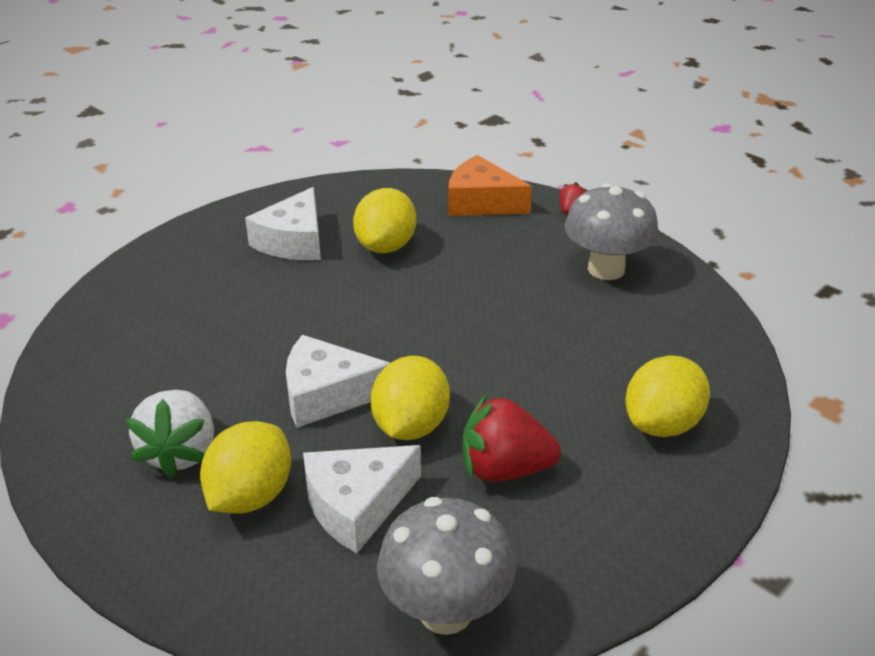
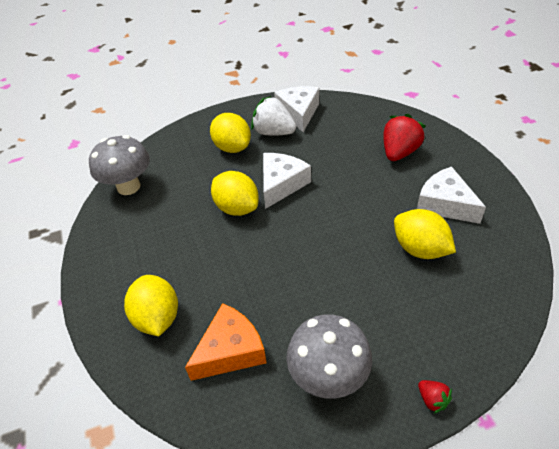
camera: 120 degrees right, 10 degrees up
(356, 505) = (202, 176): white cheese -> white cheese (299, 113)
(481, 202) = (469, 333): orange cheese -> orange cheese (230, 351)
(504, 469) = (182, 232): red strawberry -> red strawberry (399, 152)

